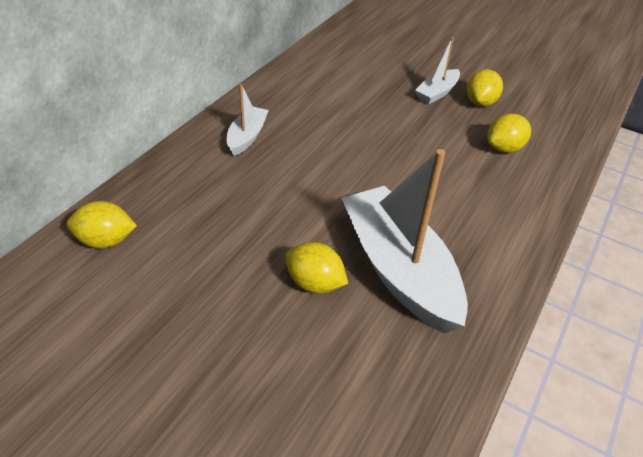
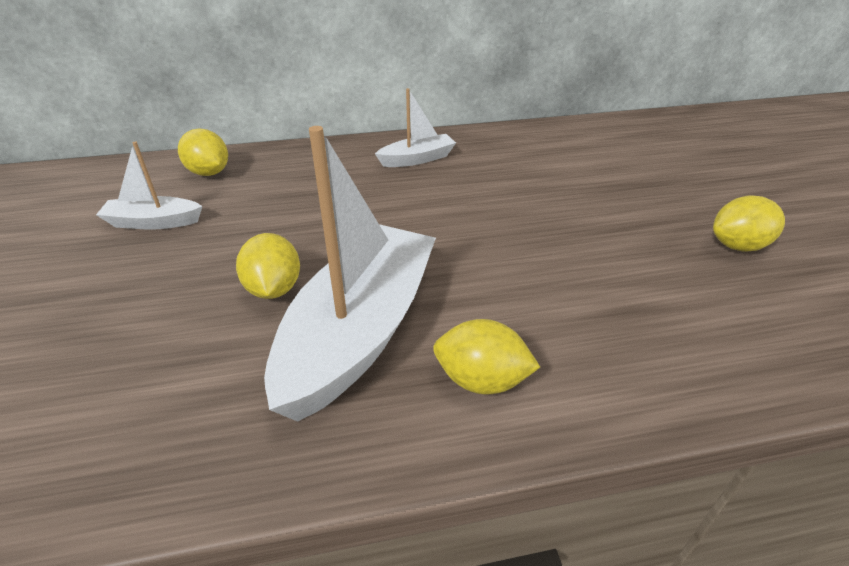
camera: 50 degrees right, 5 degrees down
(437, 93) = (686, 211): white boat -> white boat (153, 222)
(504, 148) = (695, 305): yellow lemon -> yellow lemon (481, 380)

